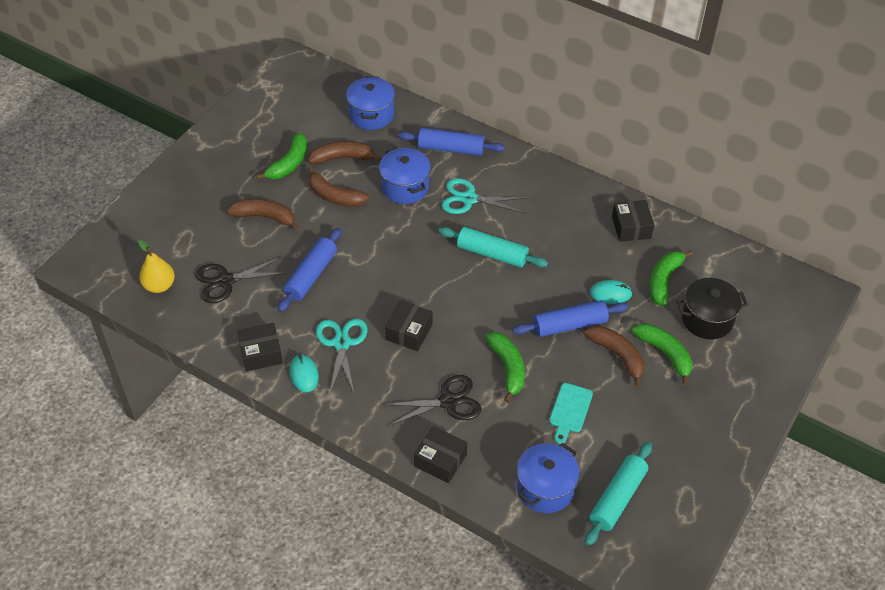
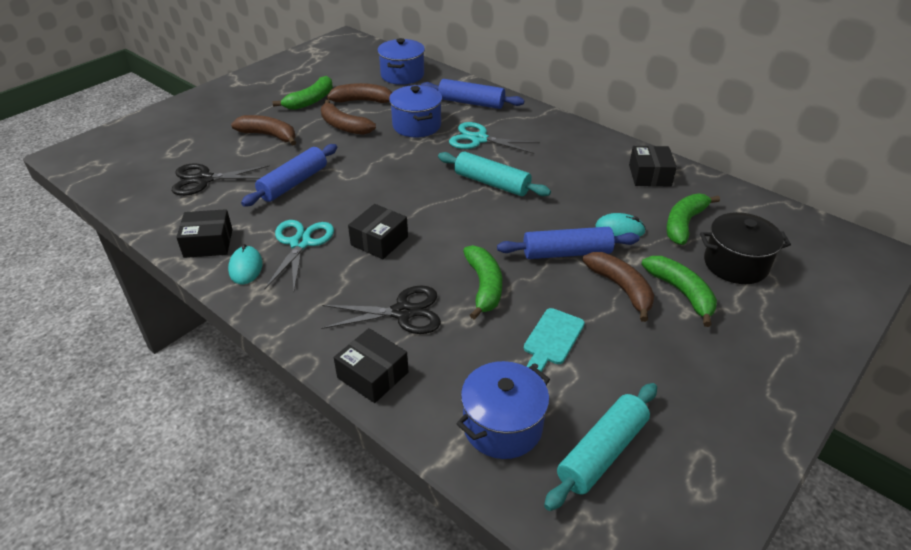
camera: 10 degrees right, 10 degrees down
(159, 286) = (136, 177): yellow pear -> none

